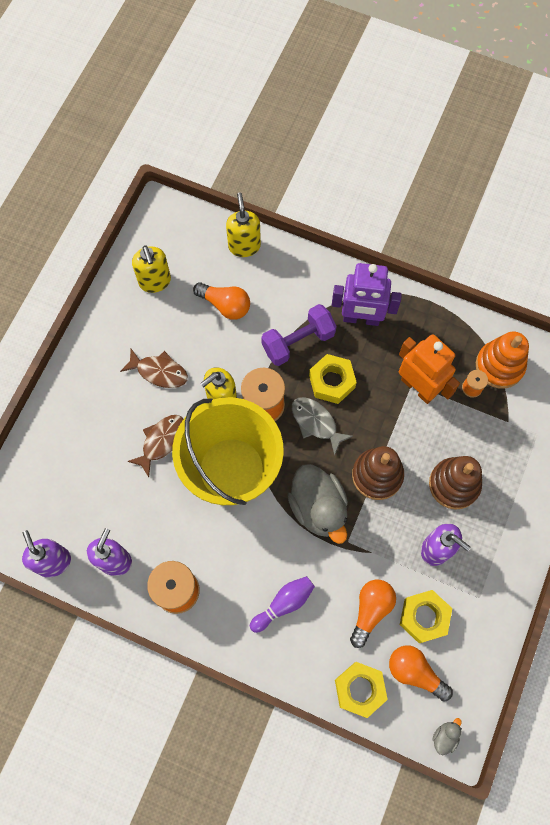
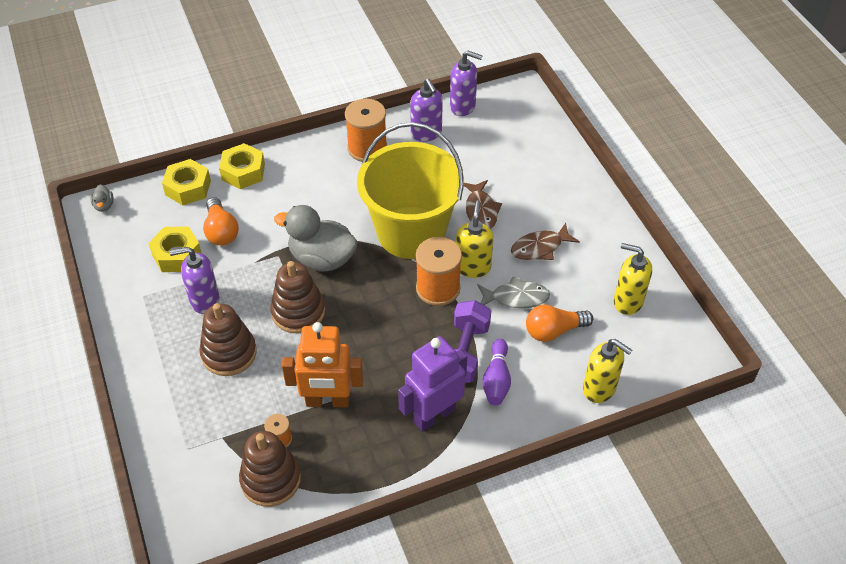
camera: 135 degrees right, 20 degrees down
(284, 604) = (287, 191): purple bowling pin -> purple bowling pin (496, 380)
(316, 423) = (384, 308): grey fish -> grey fish (516, 297)
(332, 382) = (404, 346): yellow nut -> yellow nut (243, 172)
(415, 672) = (156, 222): orange light bulb -> none
(499, 366) = (270, 479): orange stacking toy -> brown stacking toy

